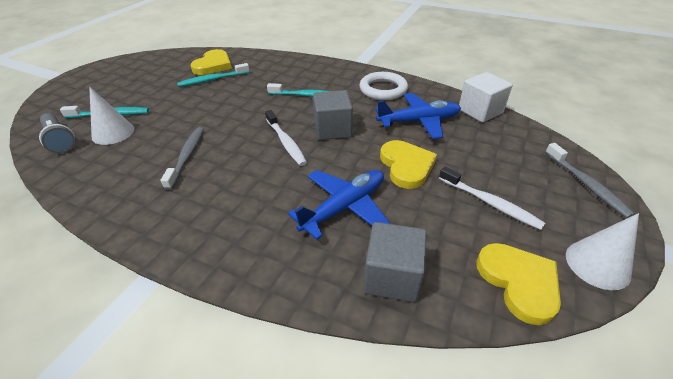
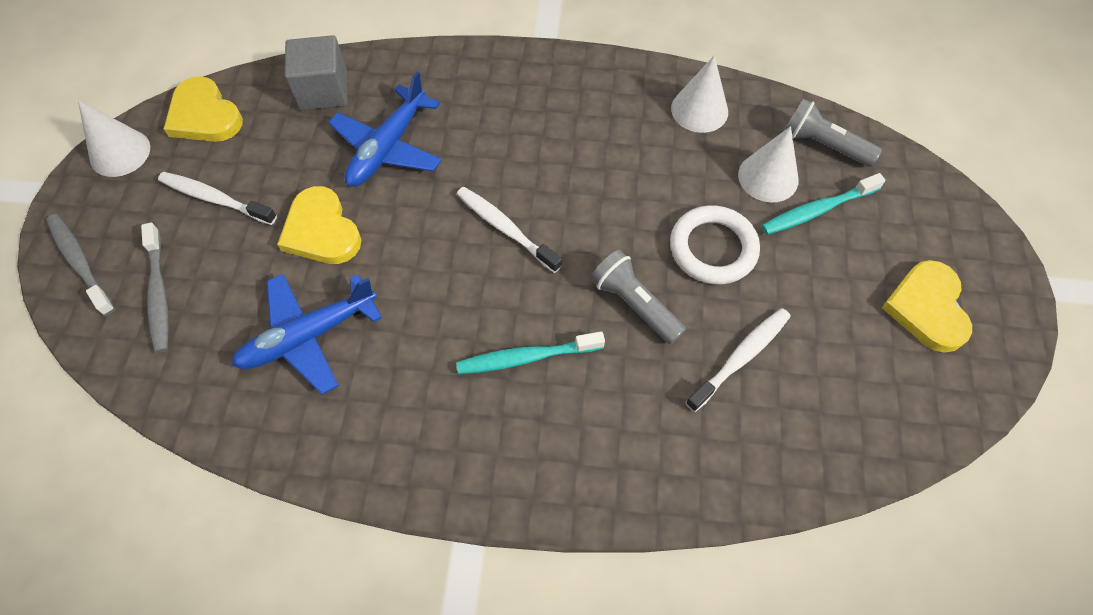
camera: 160 degrees right, 20 degrees up
(101, 177) = (699, 110): none -> white cone
(187, 156) = (624, 166): grey toothbrush -> grey toothbrush (159, 293)
(213, 65) = (786, 415): yellow heart -> yellow heart (927, 308)
(213, 80) = (740, 358): turquoise toothbrush -> white toothbrush
(241, 102) = (634, 304): none -> grey flashlight
(332, 129) = (446, 276): grey cube -> none
(383, 89) = (386, 424): white ring -> white ring (713, 248)
(480, 111) = (196, 401): white cube -> none

